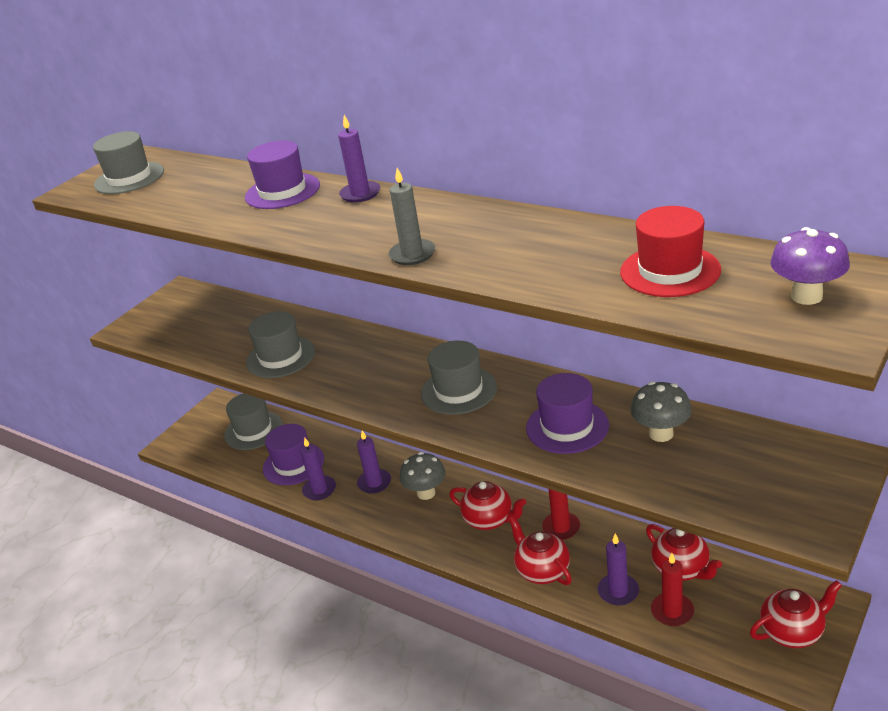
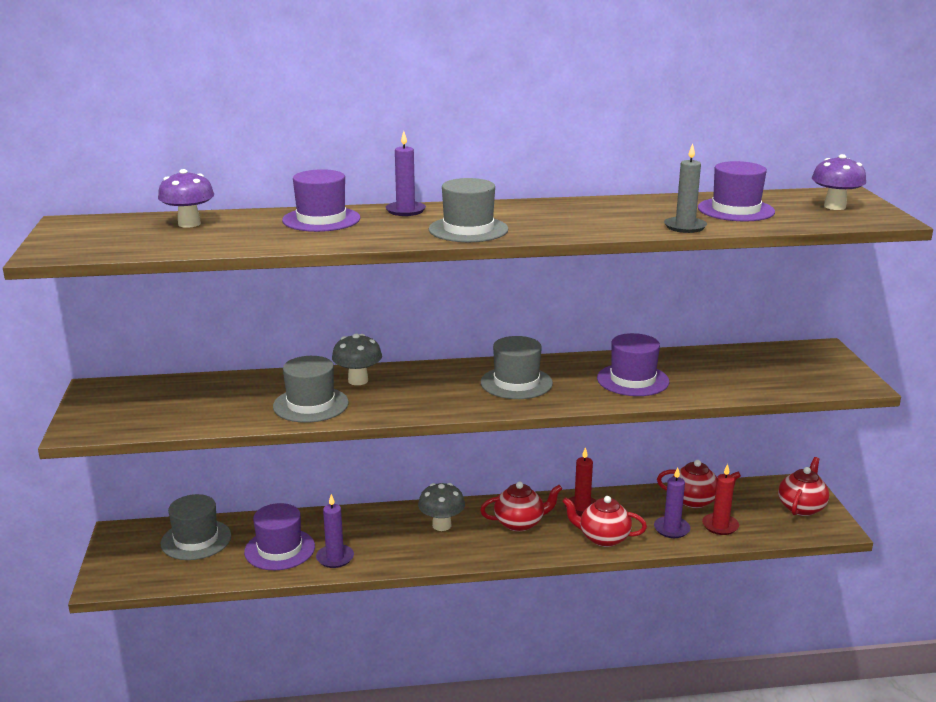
camera: 45 degrees left, 10 degrees down
(129, 178) = (107, 236): grey hat -> grey hat (468, 229)
(194, 175) = (189, 224): none -> purple mushroom
(374, 483) = (384, 535): purple candle -> none
(412, 254) = (536, 232): grey candle -> grey candle (685, 227)
(661, 434) = (700, 366): grey mushroom -> grey mushroom (358, 380)
(670, 271) = (736, 210): red hat -> purple hat

